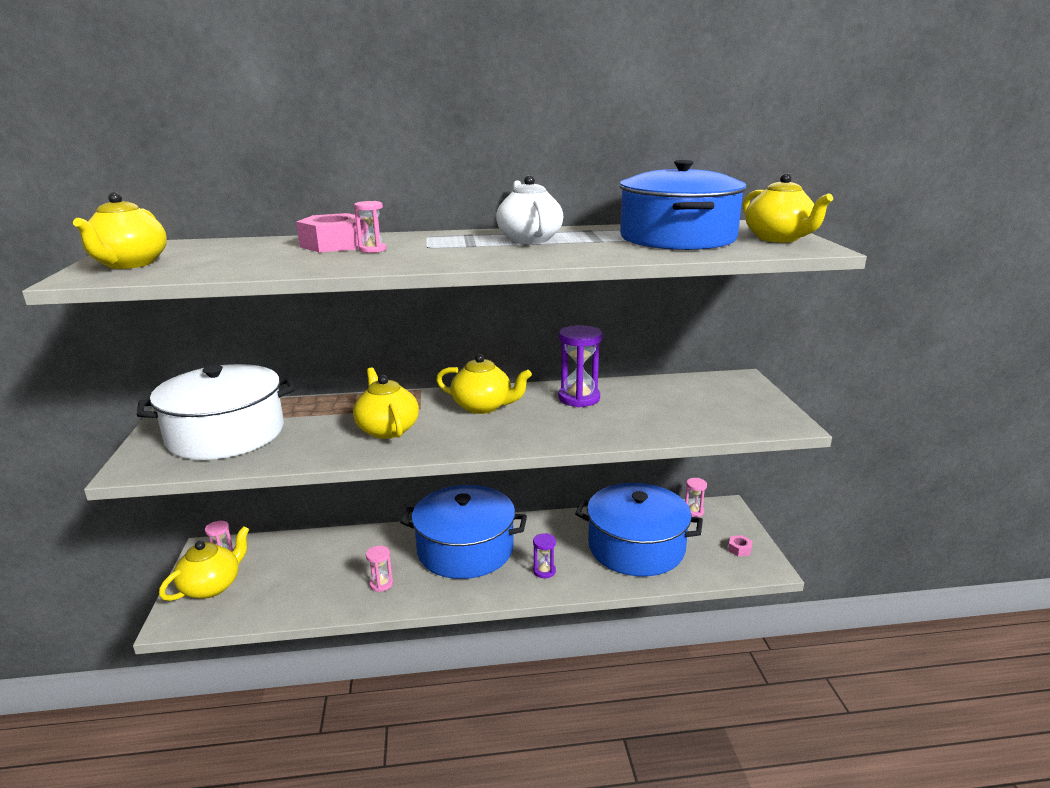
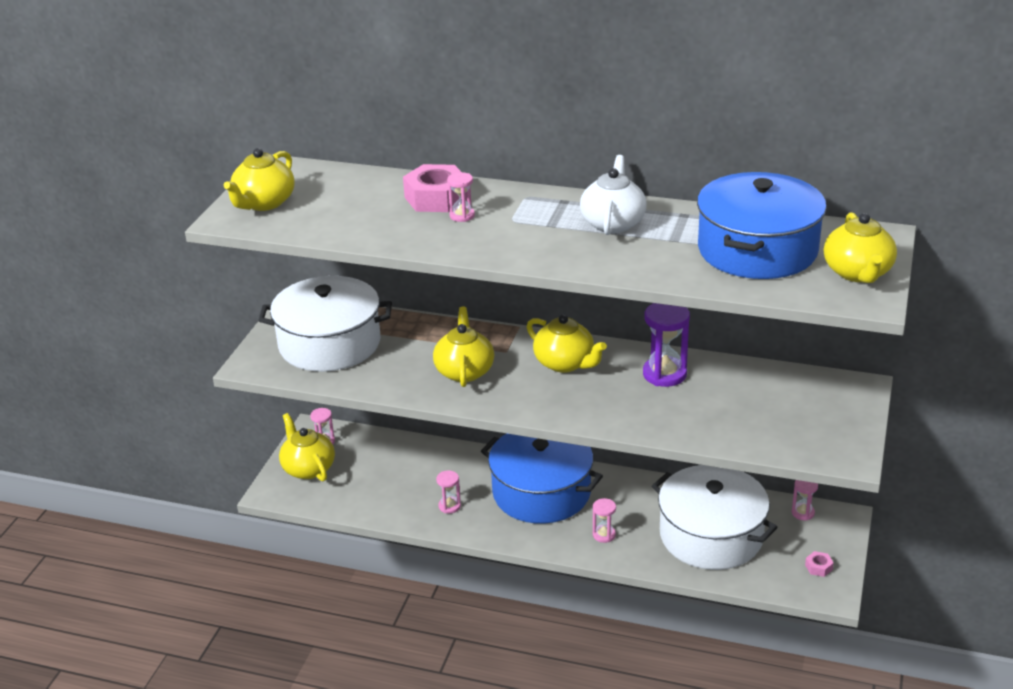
camera: 25 degrees right, 10 degrees up
(212, 586) = (308, 468): yellow teapot -> yellow teapot turned 90 degrees counterclockwise
(544, 571) = (604, 535): purple hourglass -> pink hourglass
(636, 547) = (711, 535): blue pot -> white pot

